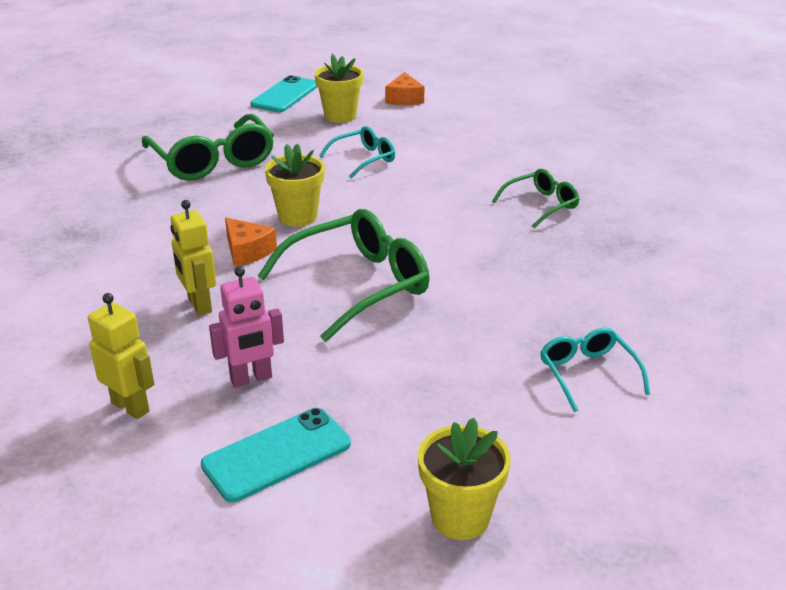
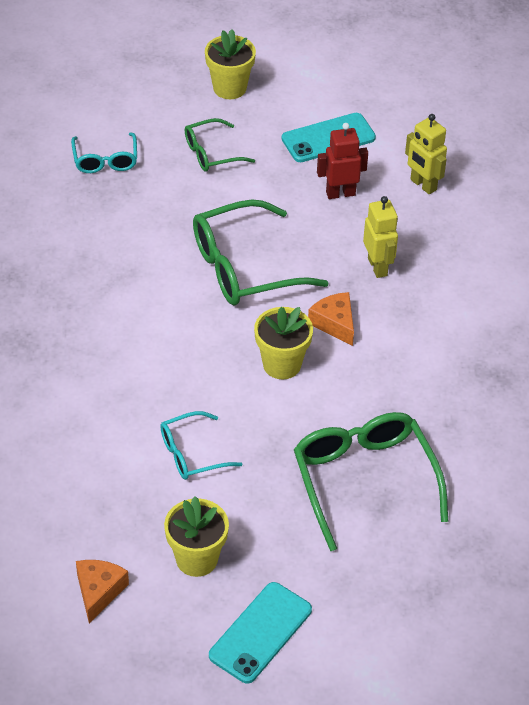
camera: 170 degrees left, 15 degrees up
(251, 378) = (340, 193): pink robot -> red robot
(541, 205) = (37, 342): green glasses -> green glasses (211, 153)

